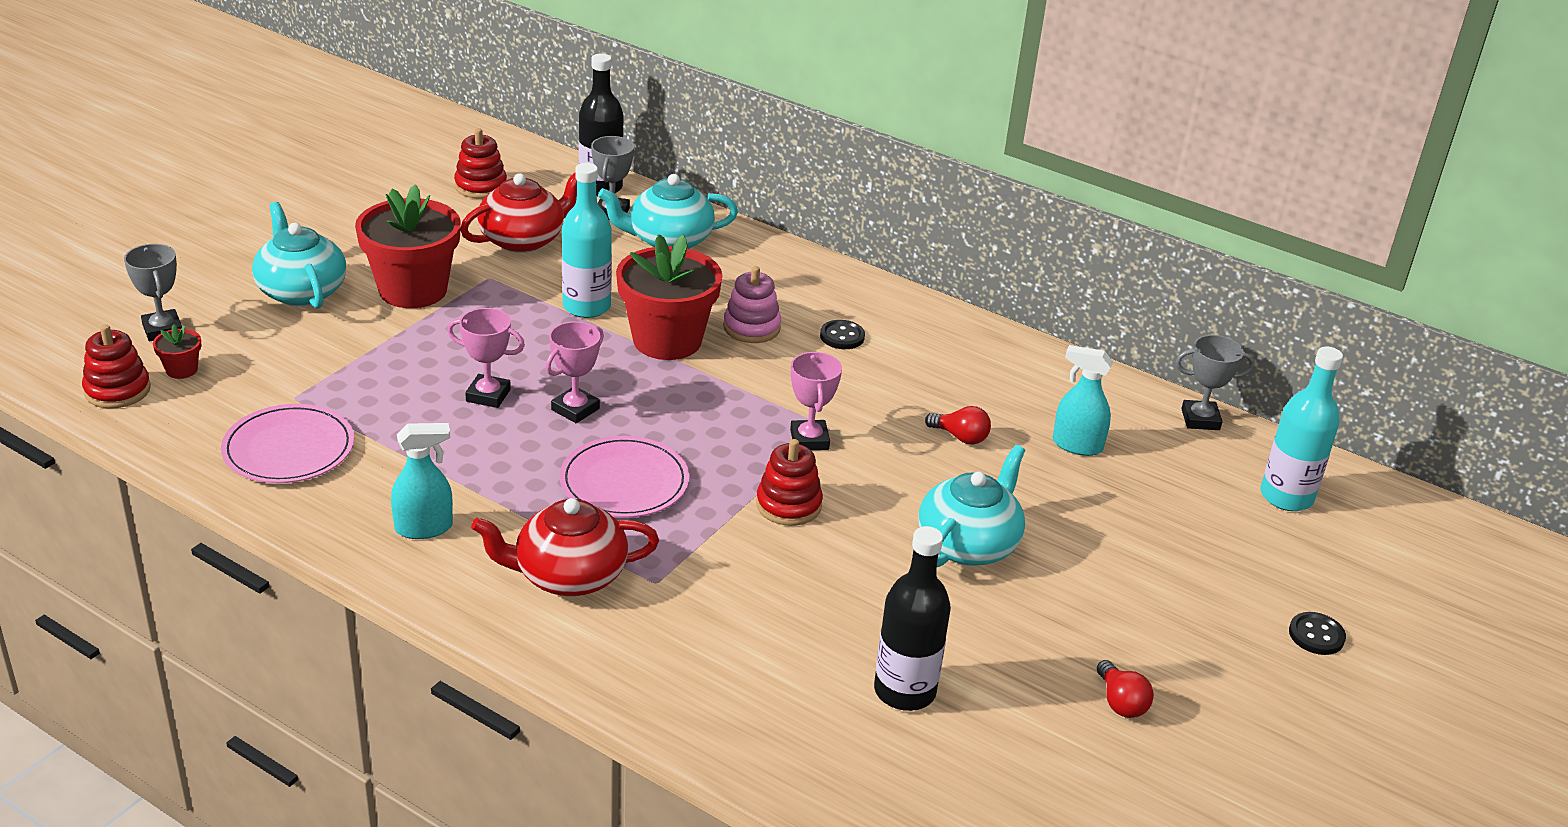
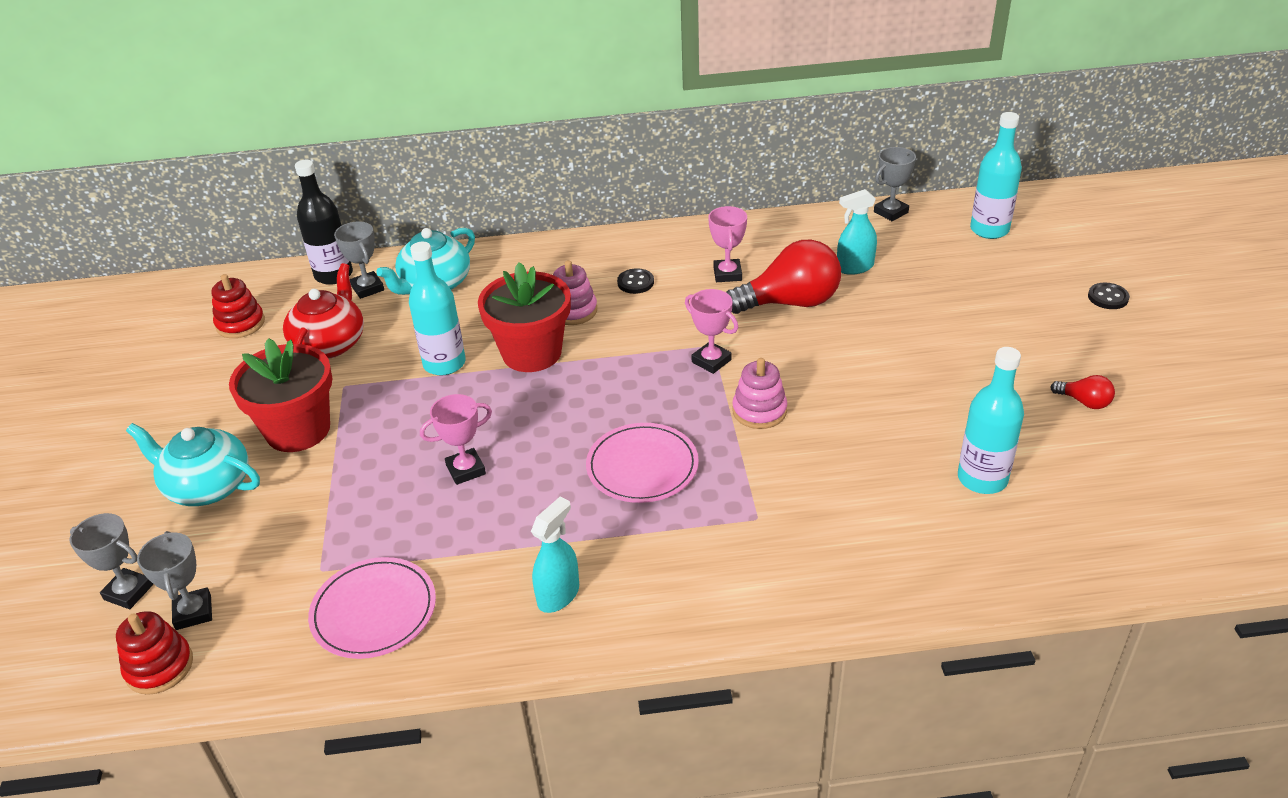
camera: 35 degrees left, 5 degrees up
(181, 370) = (193, 612): red flower pot -> grey trophy
(568, 575) = (699, 555): red teapot -> none
(575, 409) = (539, 439): pink trophy -> pink trophy (727, 274)
(788, 505) = (759, 411): red stacking toy -> pink stacking toy
(904, 691) = (982, 479): black bottle -> turquoise bottle
(960, 437) = (790, 303): red light bulb -> red light bulb, size x2.20
(968, 544) = (886, 365): turquoise teapot -> none

